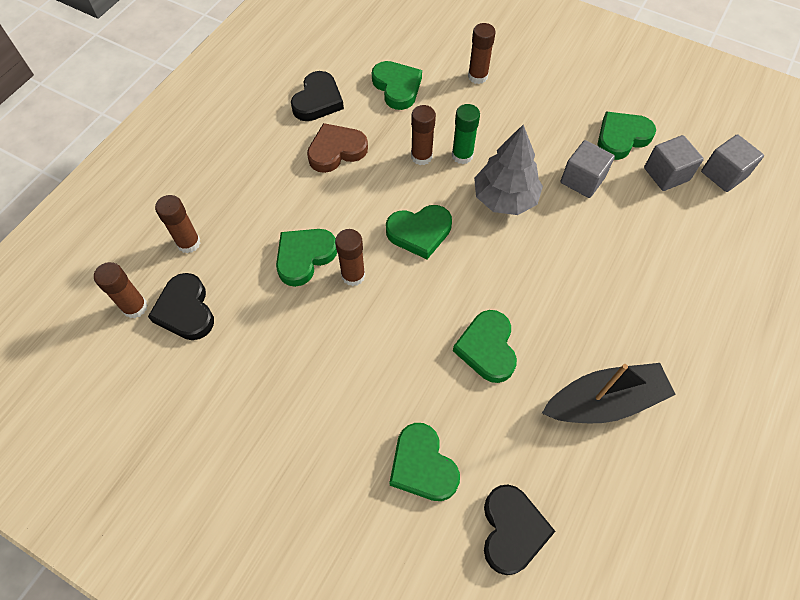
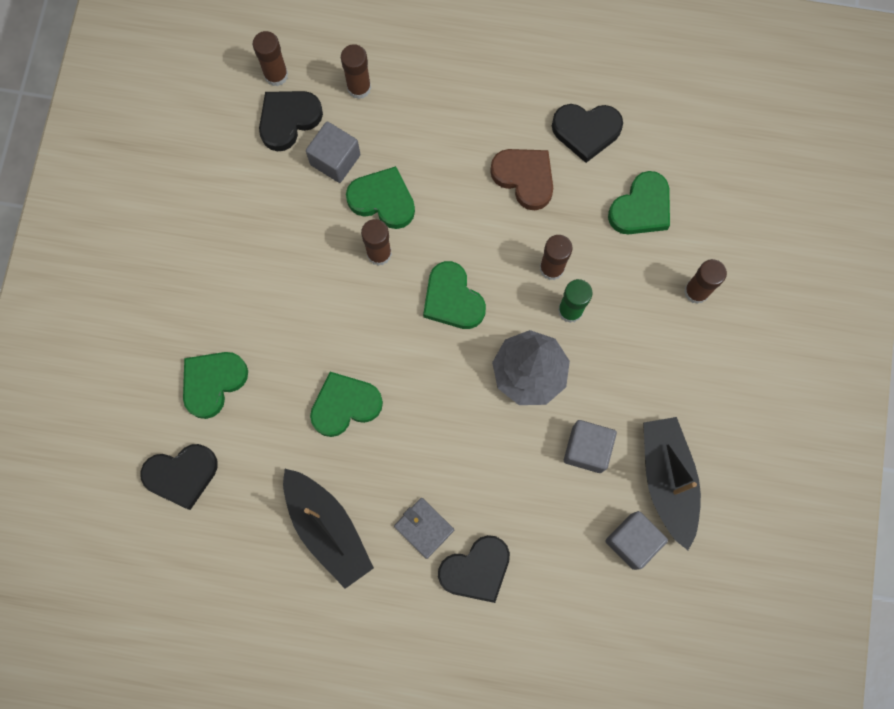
camera: 70 degrees right, 15 degrees up
(621, 138) = (667, 480): green heart -> black boat
(622, 318) = (424, 528): none -> grey wallet
(669, 289) = (476, 570): none -> black heart
(723, 174) = (658, 608): grey cube -> grey cube (335, 160)

